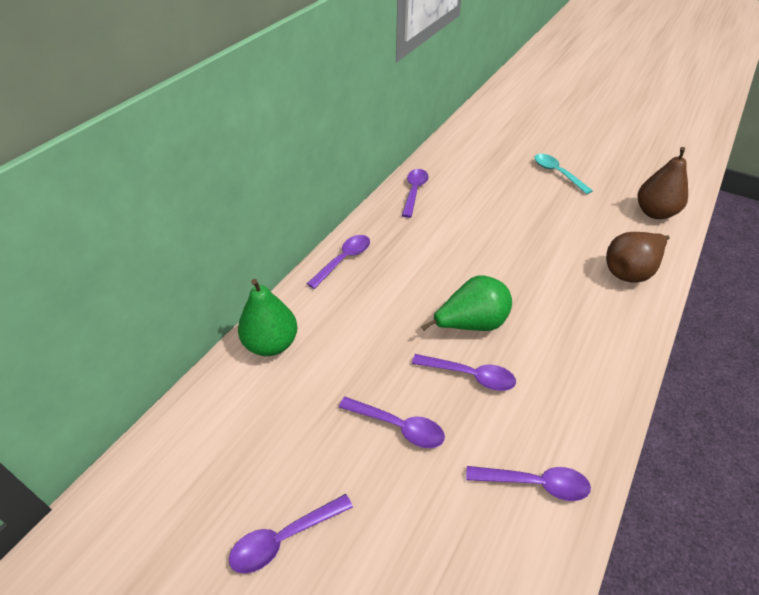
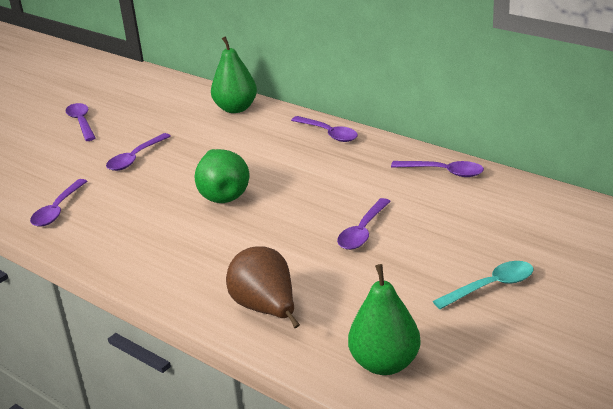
camera: 100 degrees right, 15 degrees down
(470, 375) = (166, 190): purple spoon -> purple spoon (363, 231)
(654, 213) = (385, 364): brown pear -> green pear

